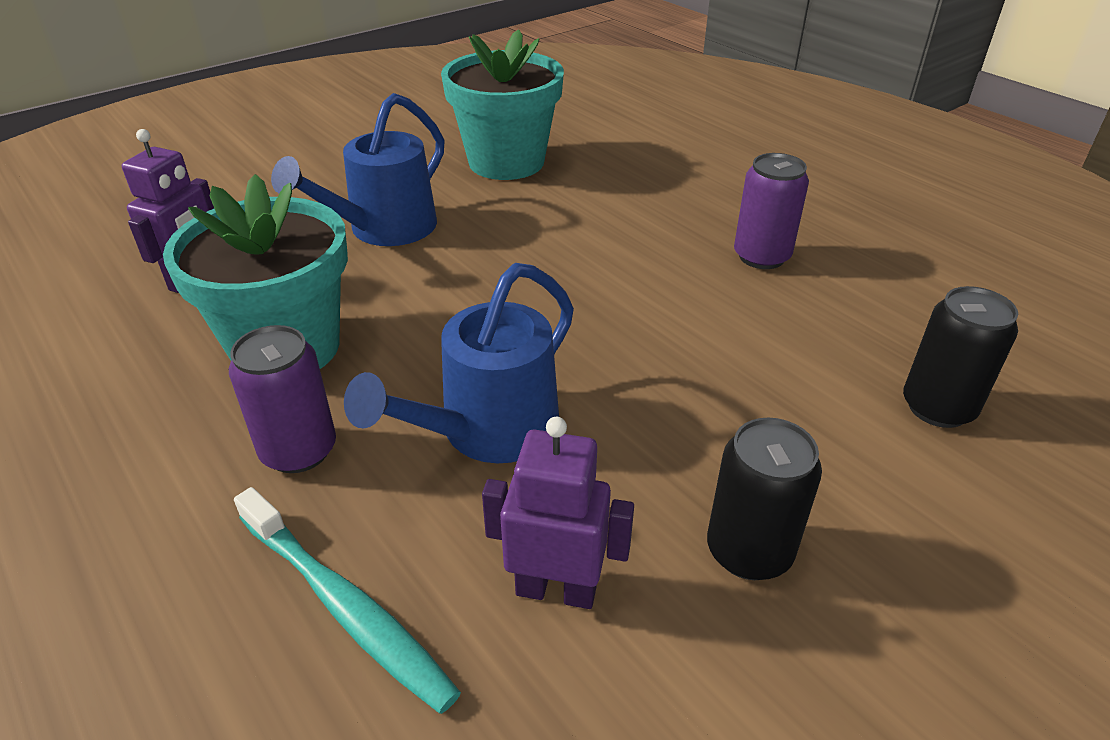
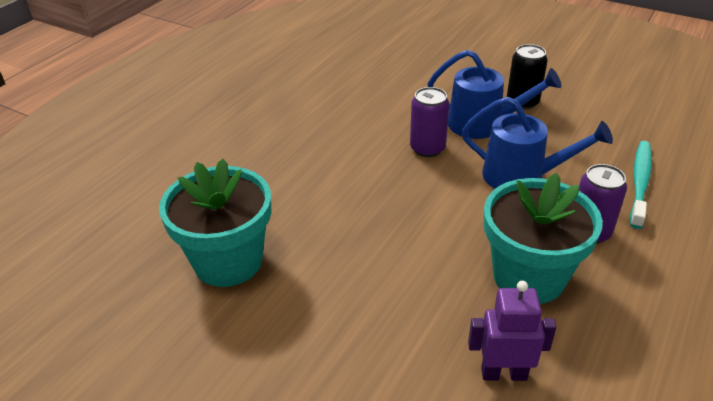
camera: 110 degrees left, 0 degrees up
(383, 230) = (371, 292): blue watering can -> blue watering can (483, 124)
(556, 590) = (580, 137): purple robot -> none
(761, 256) = (314, 124): purple can -> purple can (427, 148)
(937, 407) = (408, 72): black can -> none

